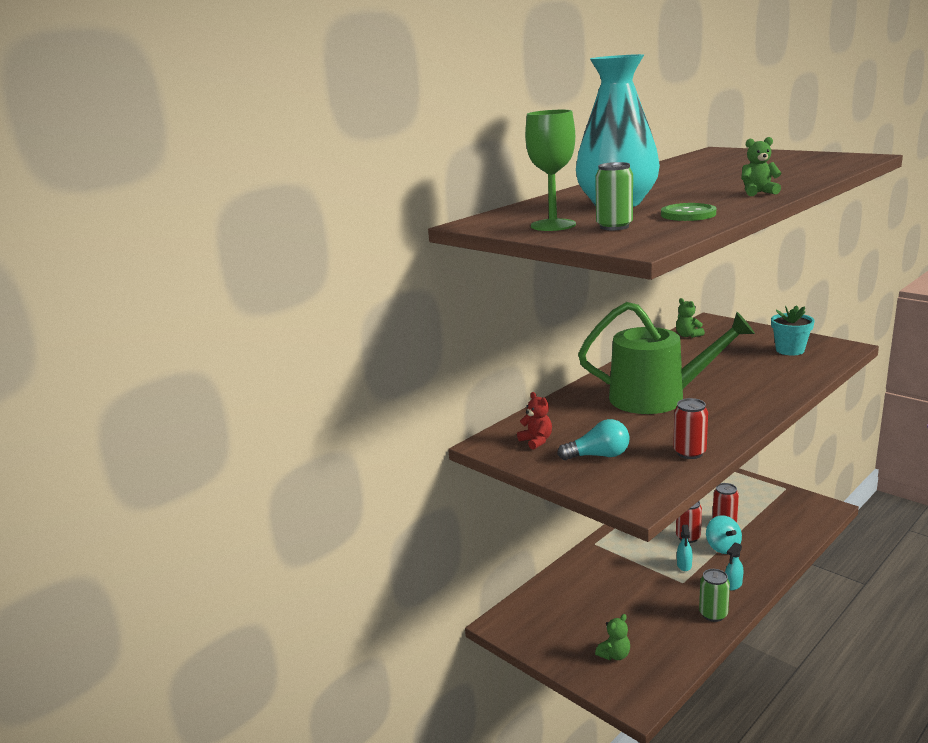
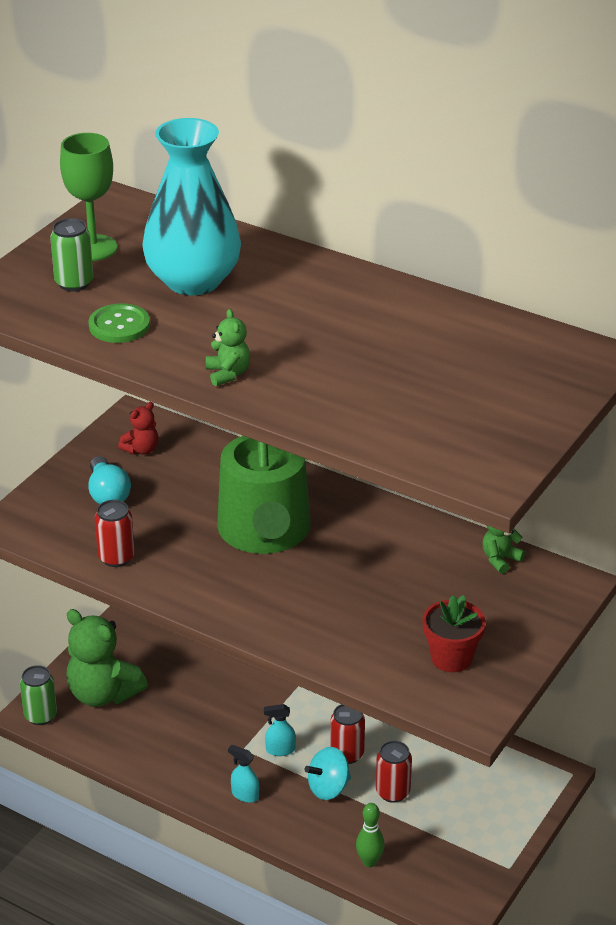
camera: 75 degrees right, 15 degrees up
(614, 655) = (103, 694): green teddy bear -> green teddy bear, size x2.04
(713, 614) = (183, 774): green can -> green can (40, 715)
(790, 350) = (451, 658): turquoise flower pot -> red flower pot
(792, 536) = (369, 862): none -> green bowling pin

